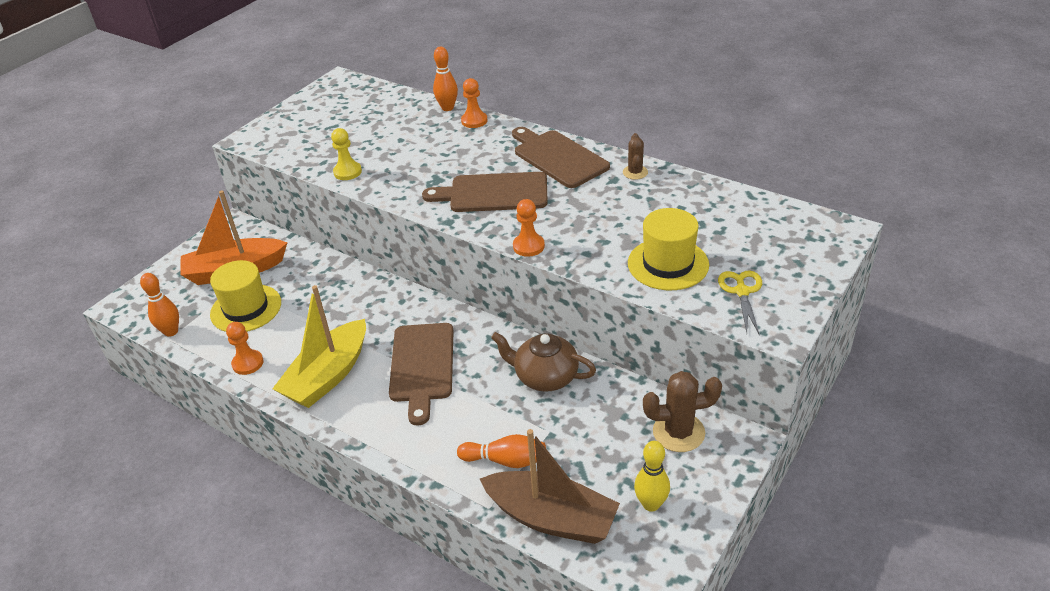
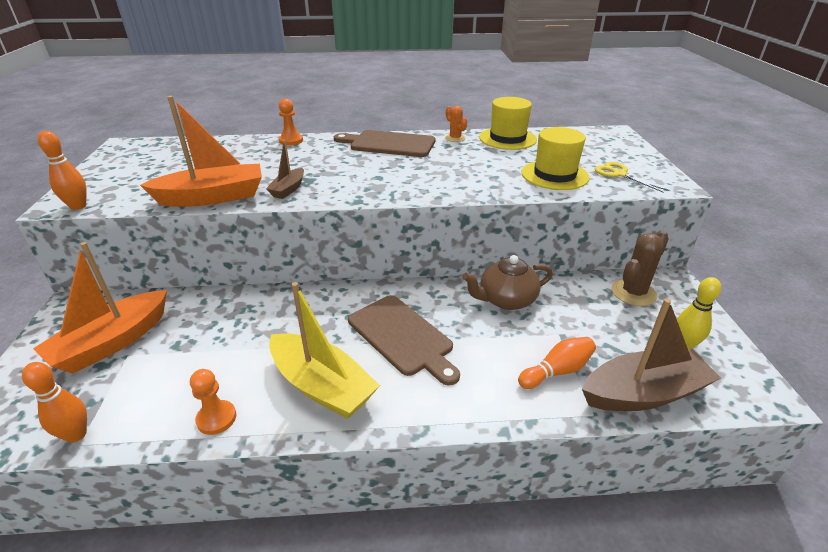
camera: 40 degrees left, 5 degrees down
(246, 308) = (161, 369): yellow hat -> yellow hat (507, 138)
(328, 376) = (322, 386): yellow boat -> yellow boat turned 45 degrees counterclockwise
(347, 172) = (213, 197): yellow pawn -> orange boat
(409, 185) = (288, 189): none -> brown boat
(447, 108) = (256, 139): orange bowling pin -> orange bowling pin (78, 206)
(493, 193) = (370, 174): brown cutting board -> none
(528, 246) = (446, 195): orange pawn -> none
(635, 172) = (455, 138): brown cactus -> orange cactus

